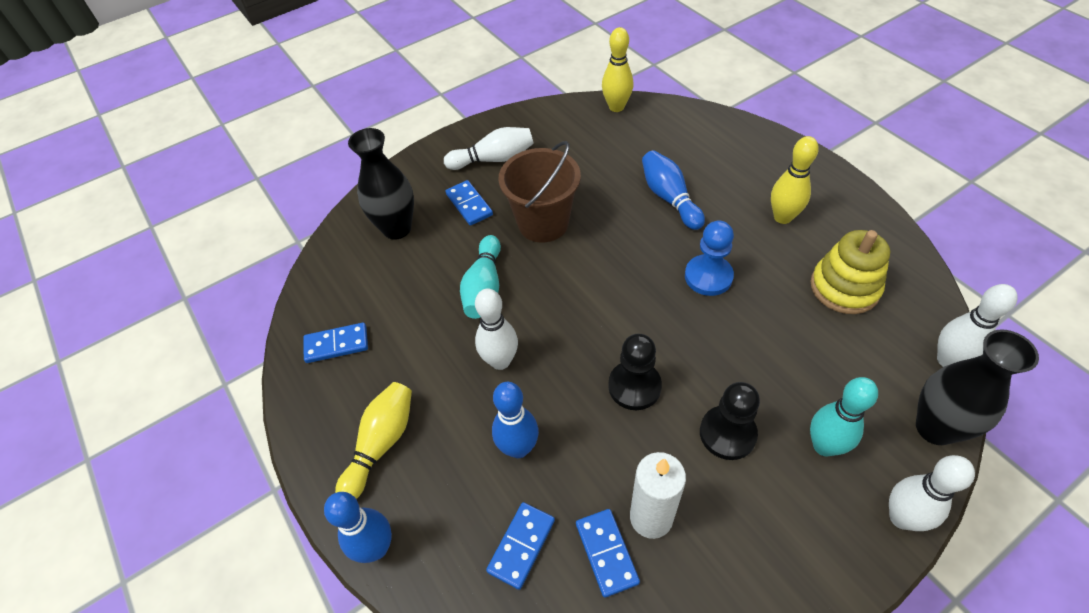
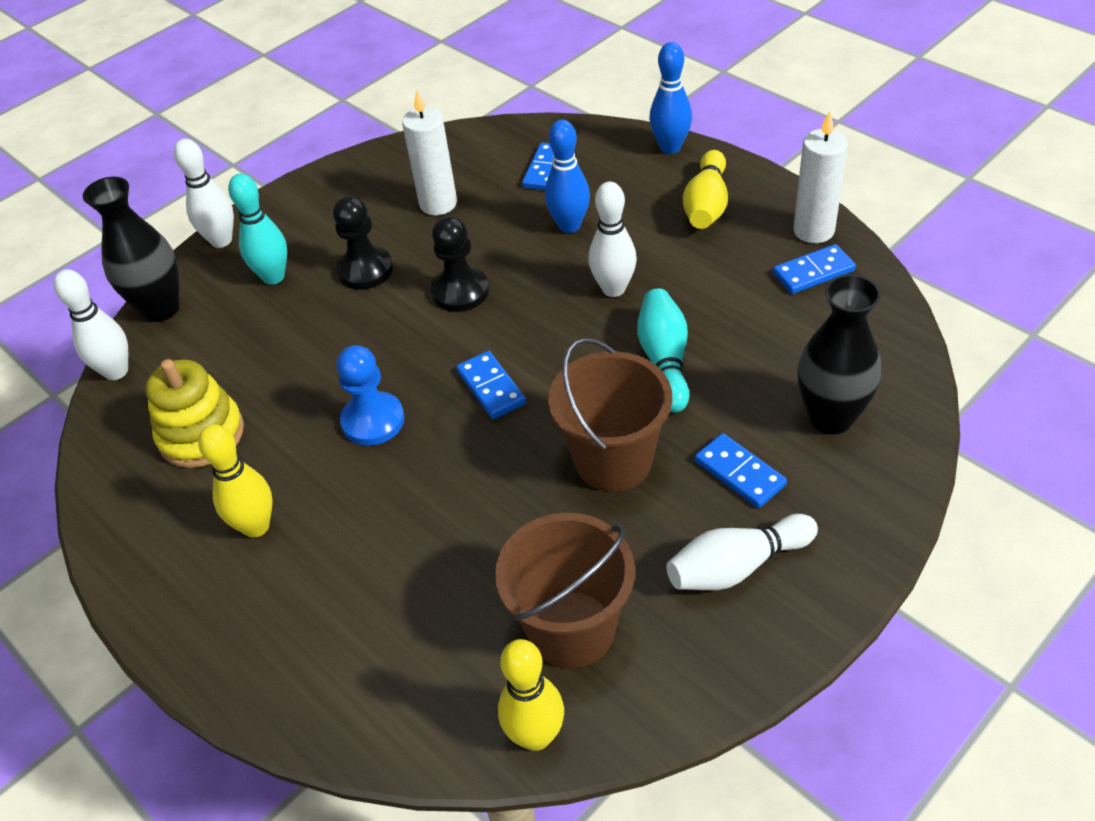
camera: 170 degrees right, 5 degrees down
(309, 389) = (813, 230): none -> white candle
(590, 143) = (571, 629): none -> brown bucket
(607, 553) = (474, 178): blue domino -> blue domino (491, 387)
(669, 198) = (425, 533): blue bowling pin -> none

